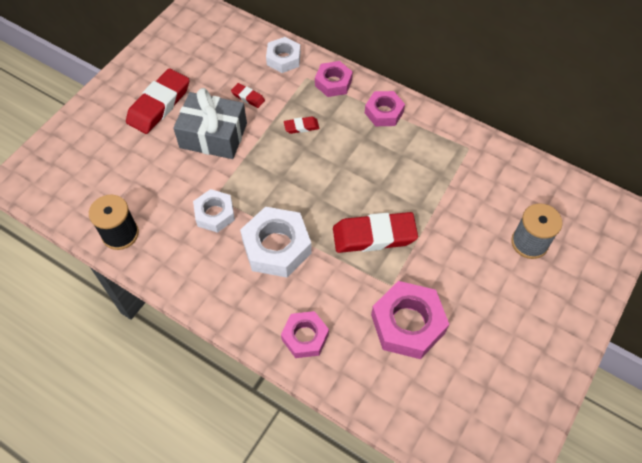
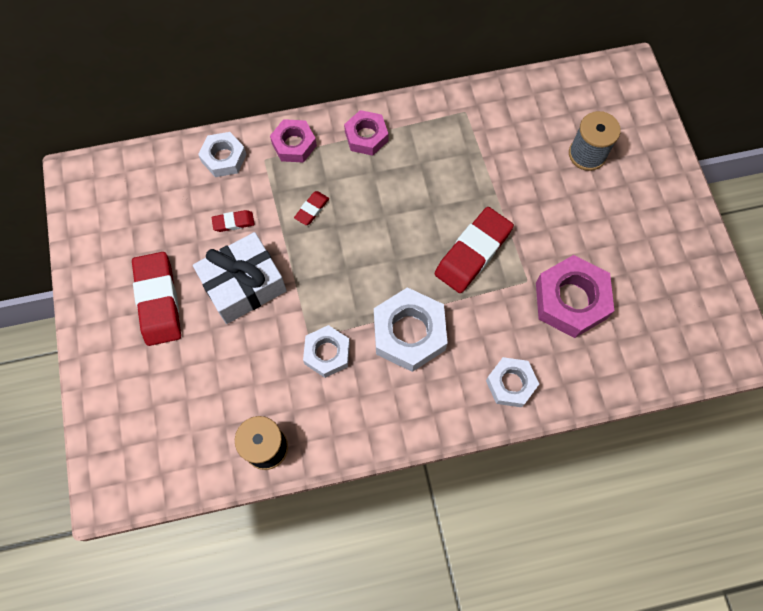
camera: 45 degrees left, 10 degrees up
(213, 135) = (244, 285): grey gift -> white gift
(305, 337) = (511, 384): pink nut -> white nut

